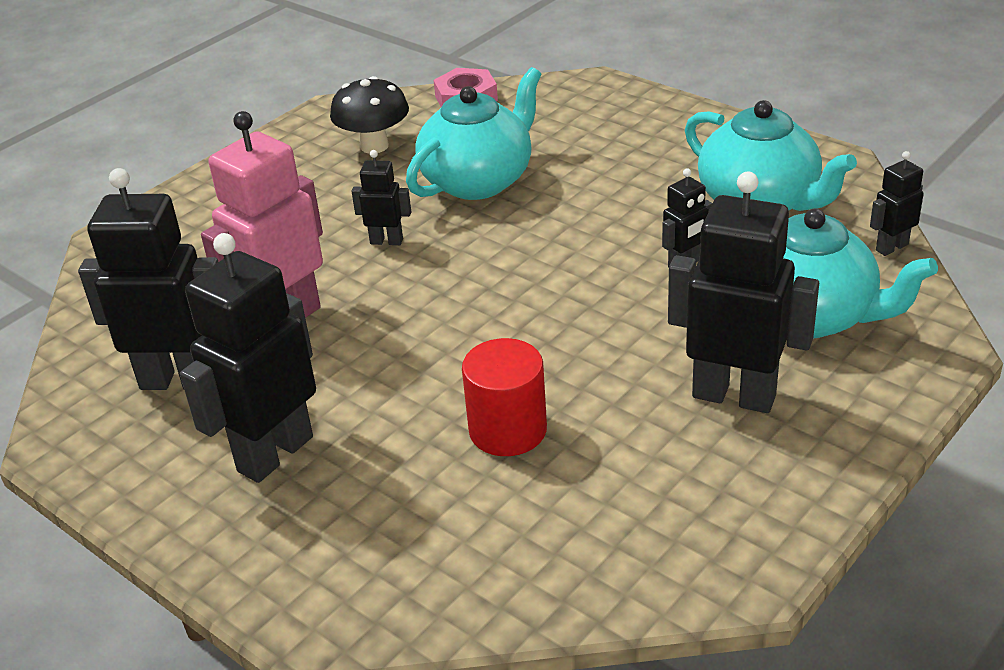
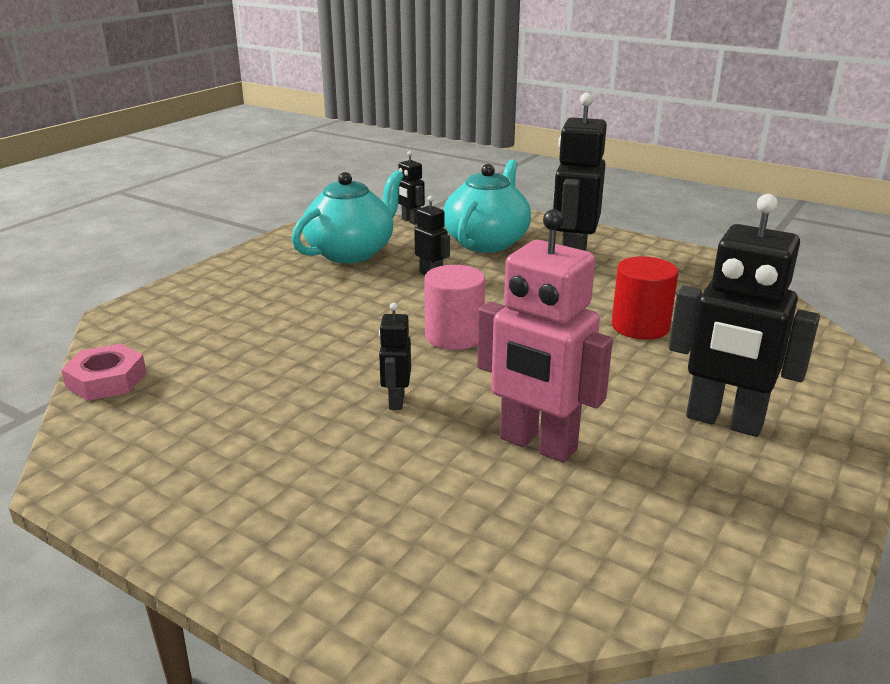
camera: 100 degrees left, 10 degrees down
(179, 380) = (657, 499): black robot -> none
(374, 146) = (192, 430): black mushroom -> none
(479, 180) = (291, 360): turquoise teapot -> none
(510, 278) = (454, 336): none -> pink cylinder

